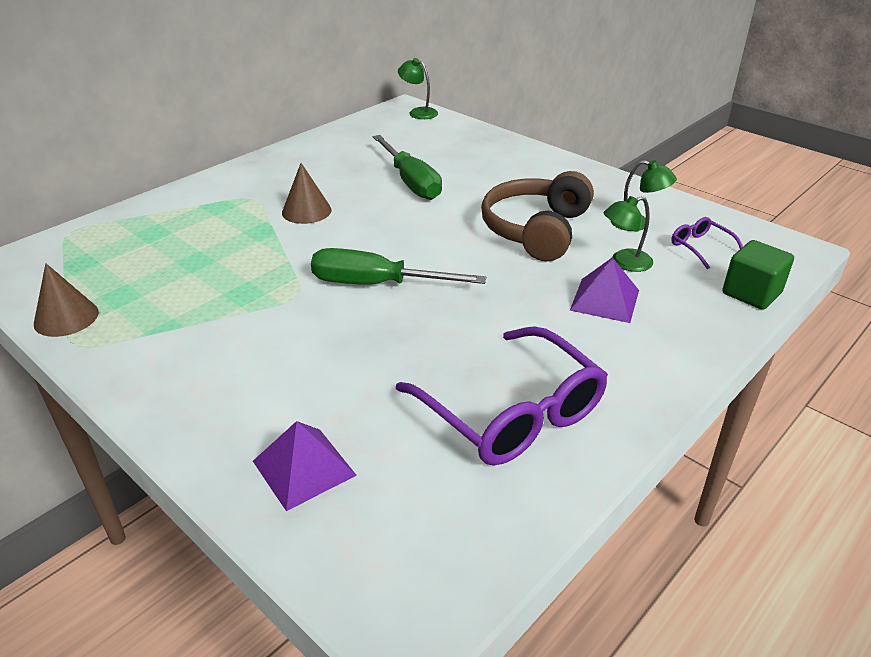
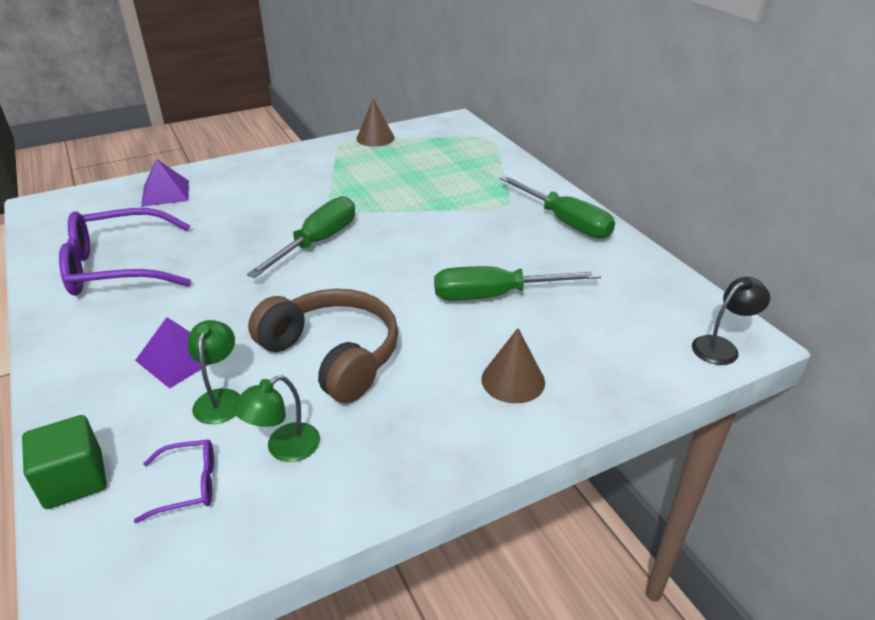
camera: 110 degrees right, 0 degrees up
(275, 169) = (565, 221): none -> green screwdriver
(306, 211) = (464, 227): brown cone -> brown cone (513, 380)
(418, 112) = (721, 347): green lamp -> black lamp

